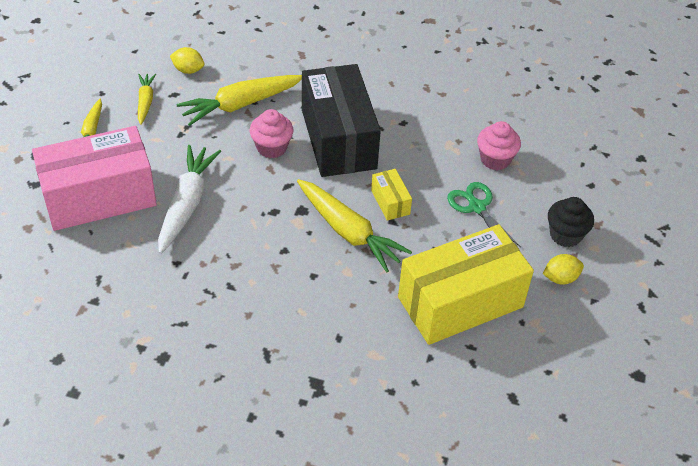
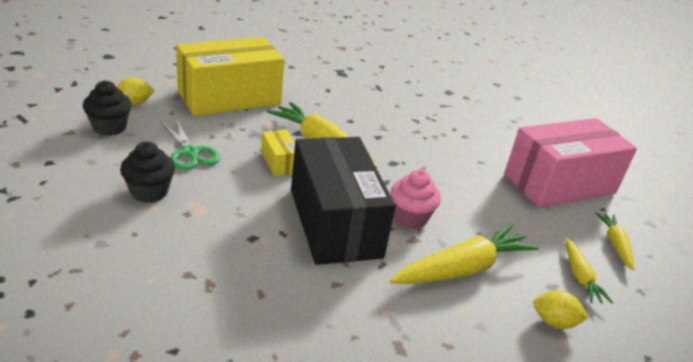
camera: 175 degrees right, 15 degrees down
(187, 204) = (476, 173): white carrot -> none
(495, 159) = (149, 192): pink cupcake -> black cupcake

